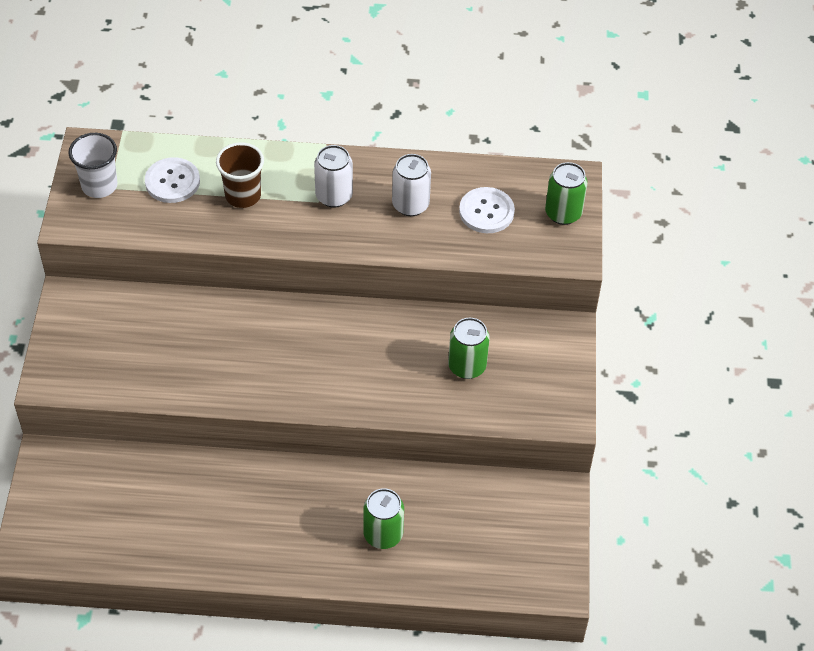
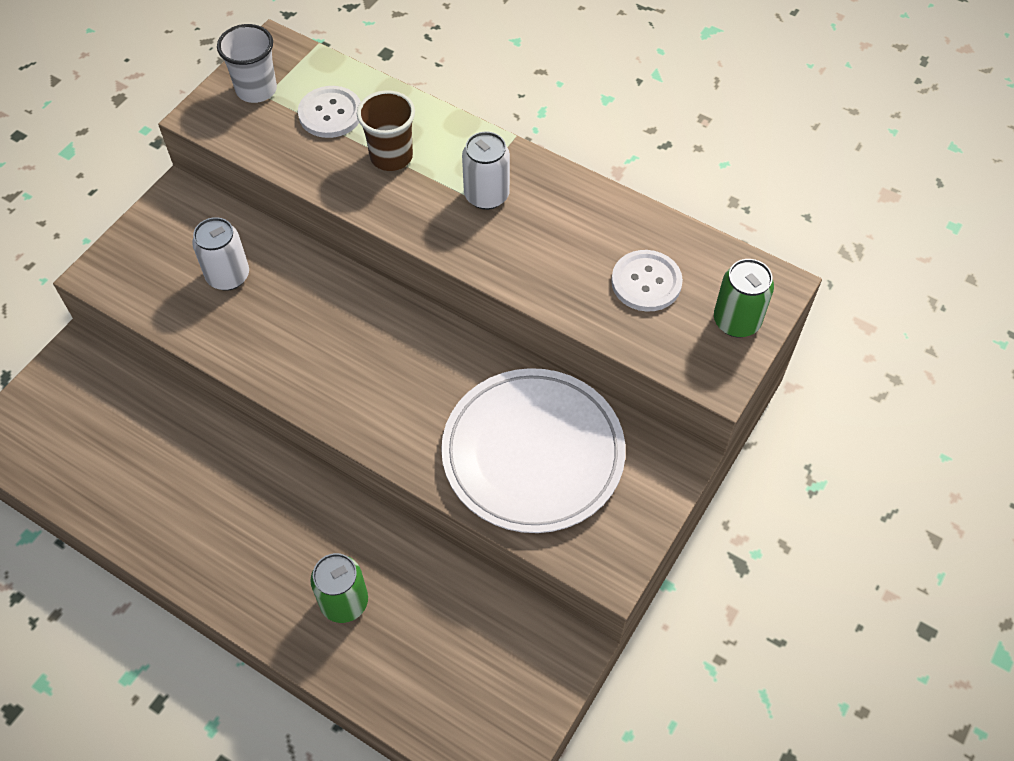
camera: 30 degrees right, 5 degrees up
(410, 205) = (564, 239): white can -> white can (228, 276)
(467, 366) = (533, 453): green can -> white plate

